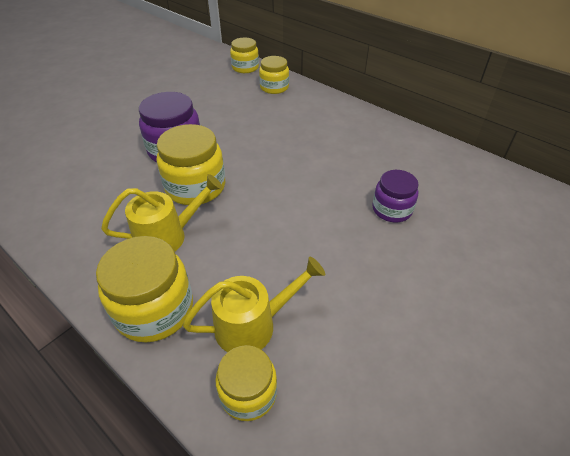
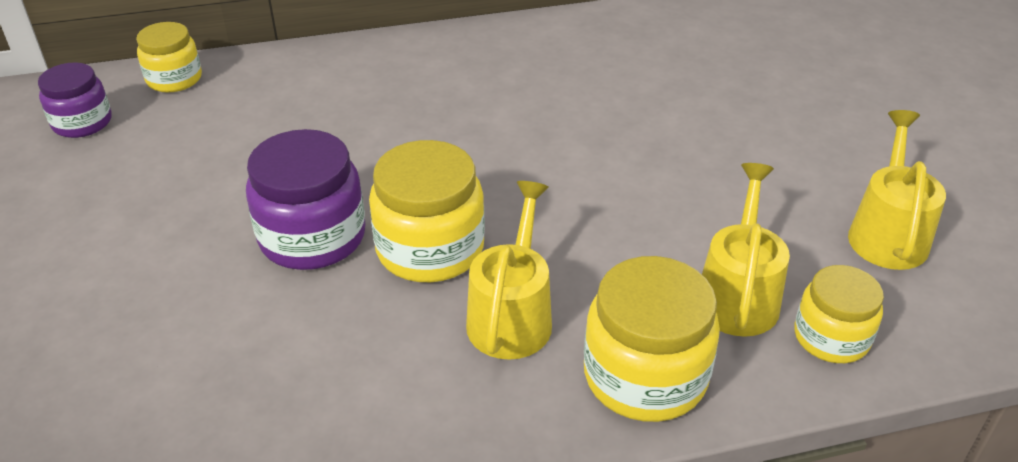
camera: 55 degrees left, 5 degrees down
(274, 87) = (275, 77): yellow jar -> none
(389, 389) = (887, 233): none -> yellow watering can
(392, 209) = (647, 107): purple jar -> purple jar (82, 122)

